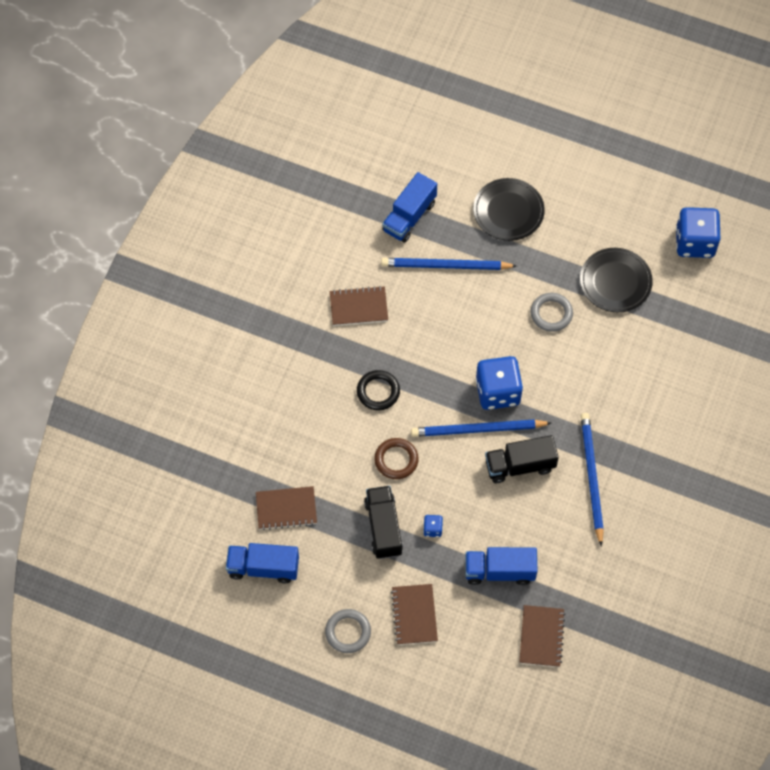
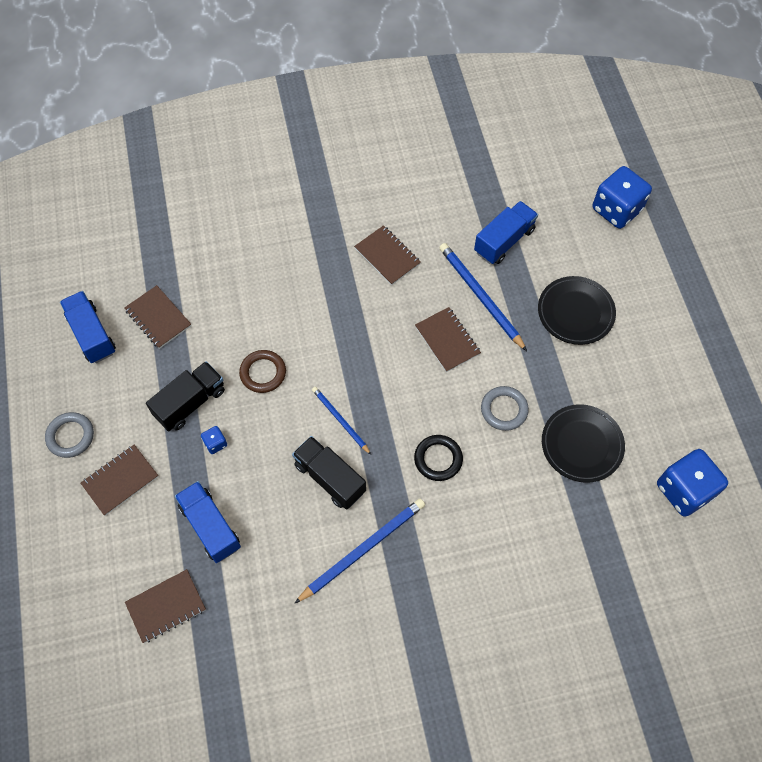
camera: 55 degrees right, 0 degrees up
(378, 392) = (318, 319): black ring -> black ring (438, 459)
(409, 216) = (504, 241): blue truck -> blue truck turned 135 degrees clockwise
(466, 313) = (447, 340): none -> brown notebook
(477, 429) = (340, 420): blue pencil -> blue pencil, size x0.60
(497, 392) = (390, 413): blue dice -> blue dice (616, 210)

